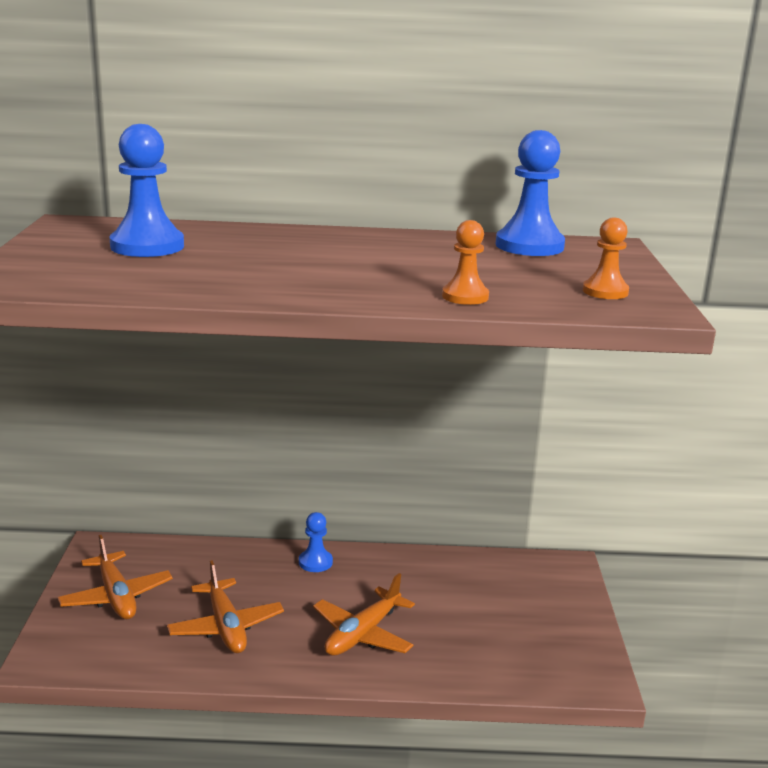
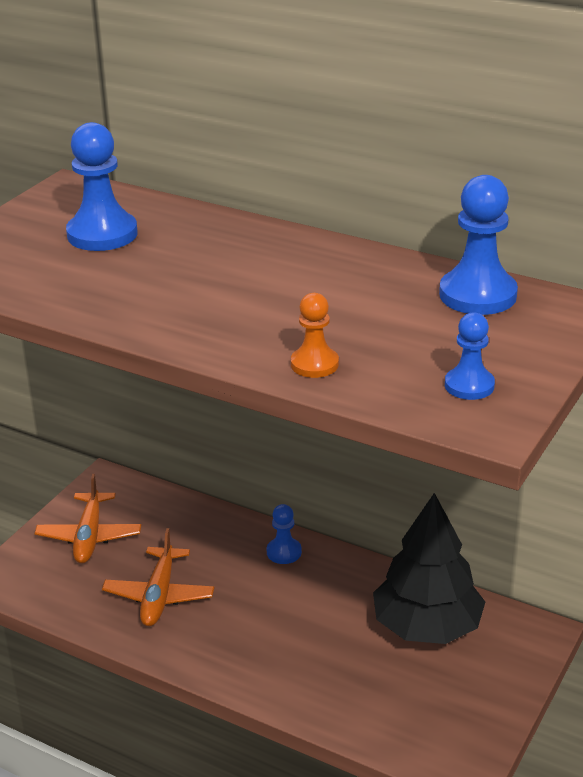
camera: 30 degrees right, 10 degrees up
(362, 634) = (273, 642): orange plane -> none
(481, 585) = (427, 626): none -> black tree
(605, 292) = (469, 385): orange pawn -> blue pawn

